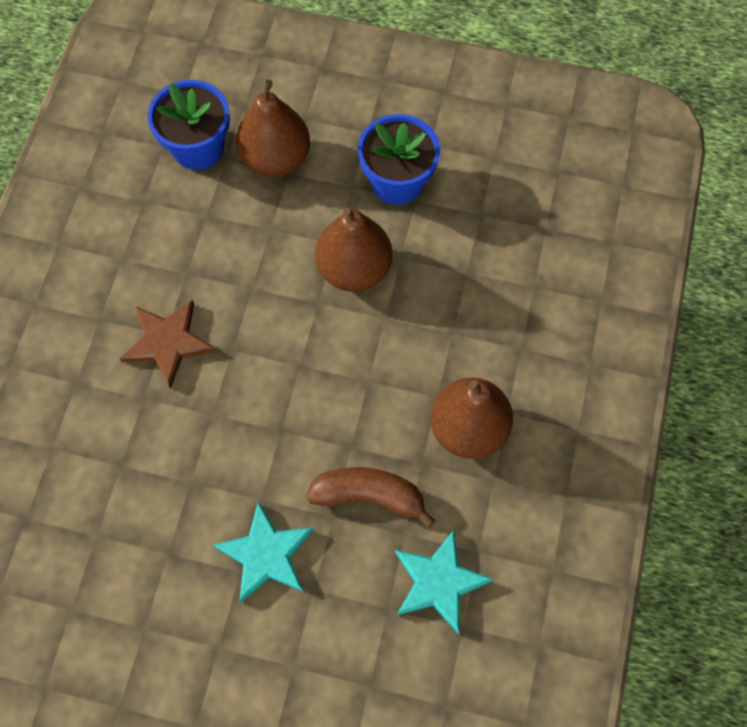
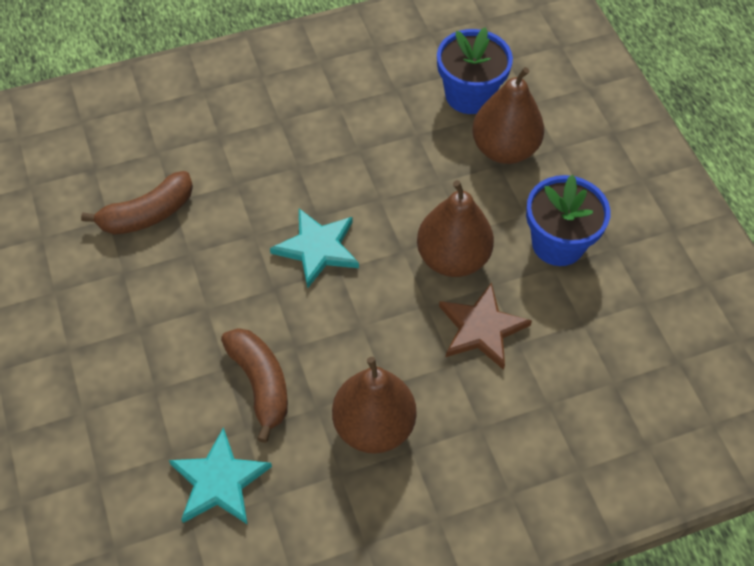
camera: 55 degrees right, 10 degrees down
(119, 496) = (148, 214): none -> brown banana
(168, 342) = (292, 172): brown star -> brown star (481, 328)
(266, 554) = (163, 338): turquoise star -> turquoise star (317, 248)

